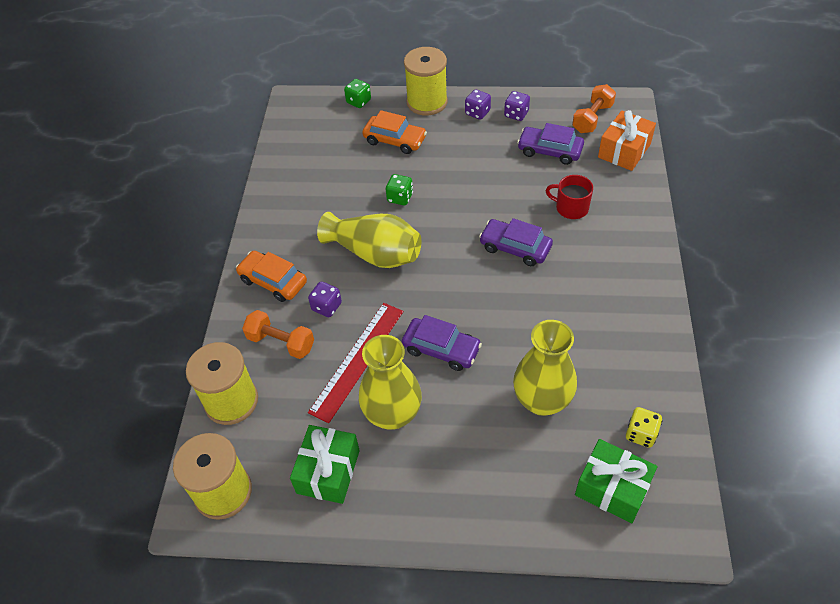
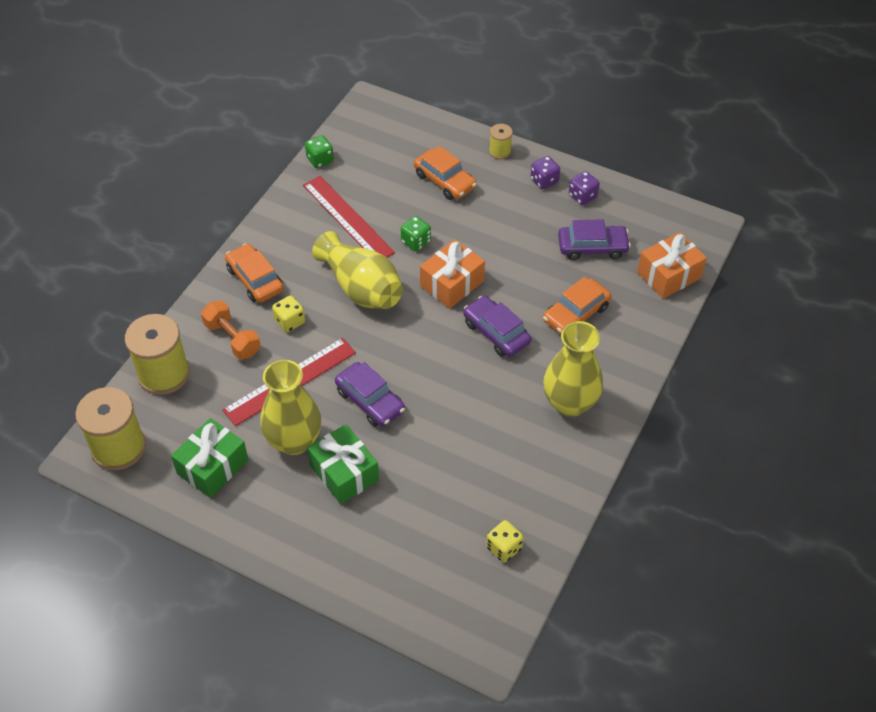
camera: 20 degrees right, 0 degrees up
(326, 307) = (290, 321): purple dice -> yellow dice
(328, 199) = (347, 218): none -> red ruler
(358, 101) = (432, 127): green dice -> green dice (320, 160)
(427, 102) = (500, 151): yellow spool -> yellow spool, size x0.49
(452, 221) = (452, 284): none -> orange gift
(542, 400) = (432, 482): yellow vase -> yellow vase (570, 403)
(549, 151) = (592, 247): purple car -> purple car turned 135 degrees clockwise
(571, 208) = (576, 313): red mug -> orange car
(592, 118) = (658, 229): orange dumbbell -> none
(612, 488) = (447, 582): green gift -> green gift (344, 473)

